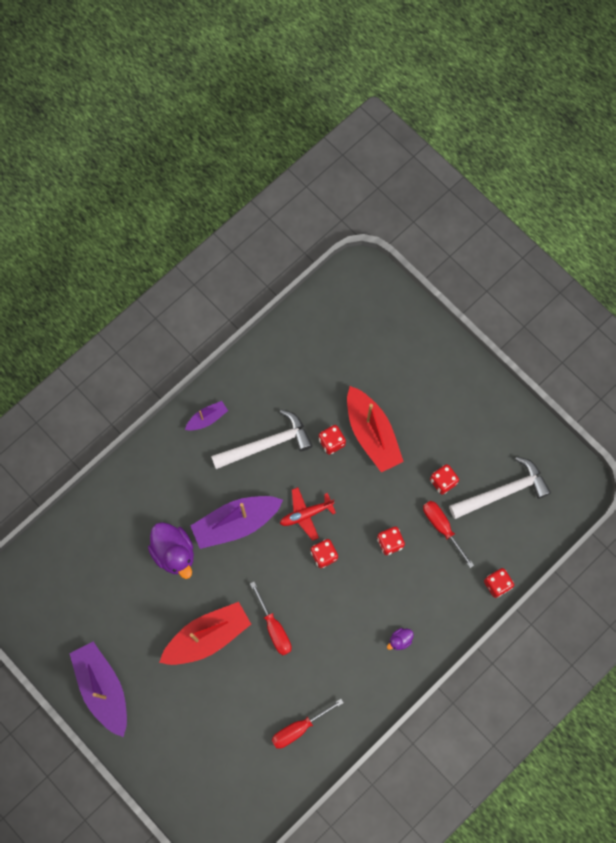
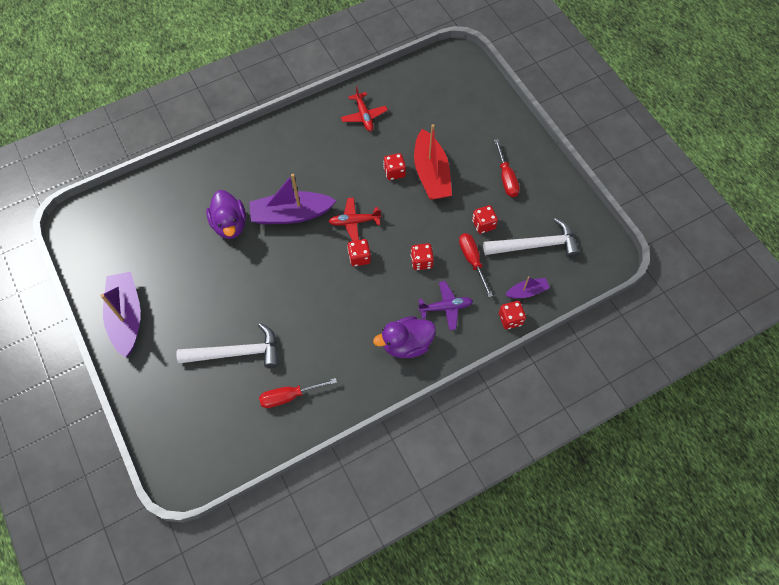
camera: 15 degrees right, 10 degrees down
(207, 418) = (295, 131): purple boat -> purple boat (527, 291)
(207, 636) = (234, 298): red boat -> none
(266, 444) = (338, 161): white hammer -> white hammer (237, 353)
(274, 628) = (295, 305): red screwdriver -> red screwdriver (506, 178)
(278, 379) = (364, 116): none -> red plane
(400, 640) = (406, 344): purple duck -> purple duck, size x2.13
(428, 588) = (446, 307): none -> purple plane

